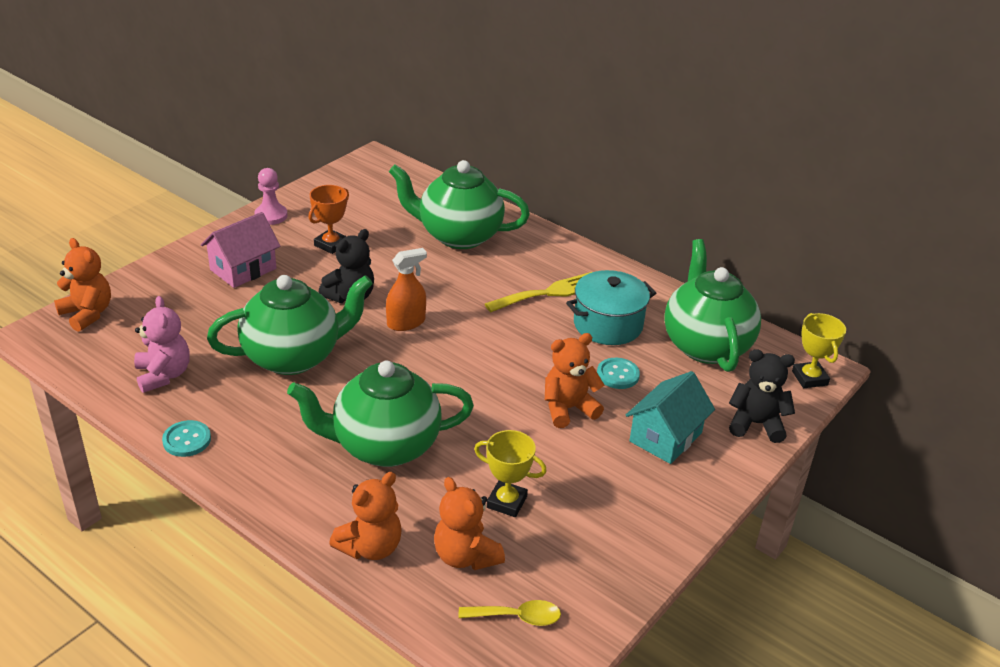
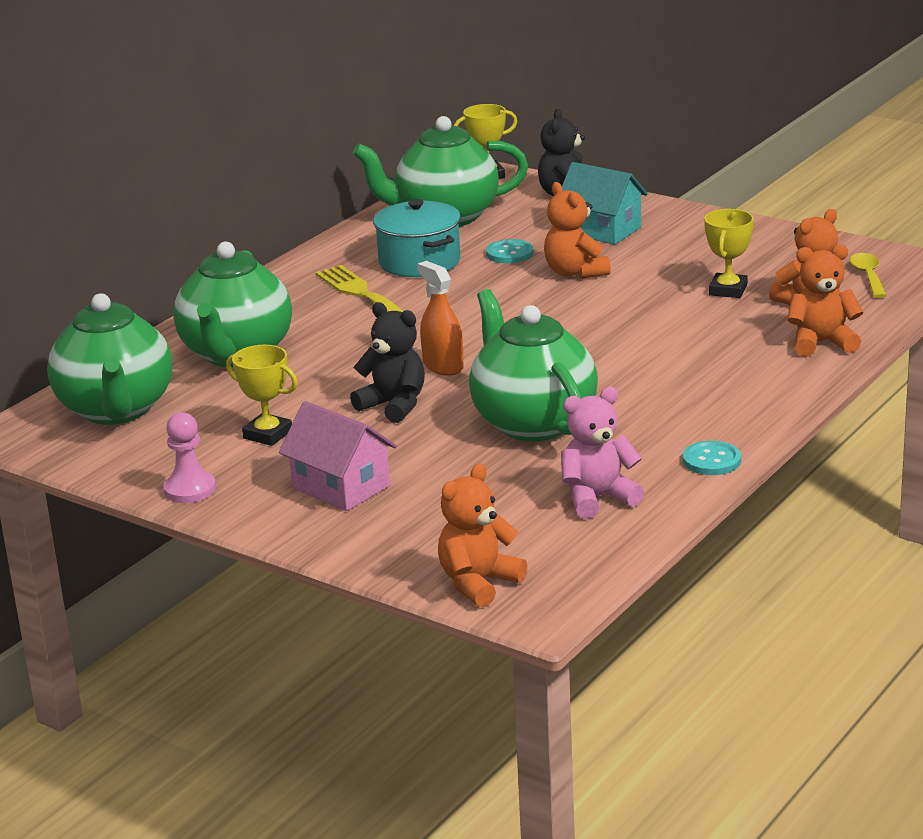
camera: 90 degrees left, 10 degrees down
(331, 244) = (267, 434): orange trophy -> yellow trophy
(370, 547) = (821, 343): orange teddy bear -> orange teddy bear turned 45 degrees counterclockwise
(384, 446) = (673, 353): green teapot -> green teapot (116, 410)

